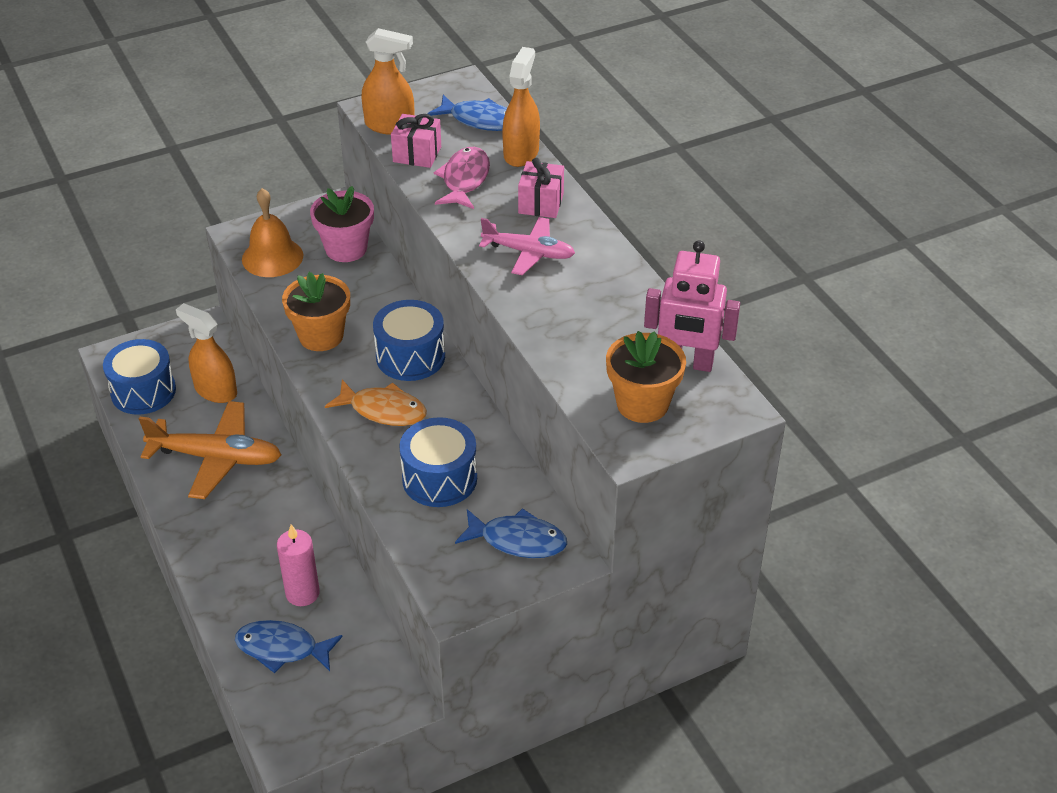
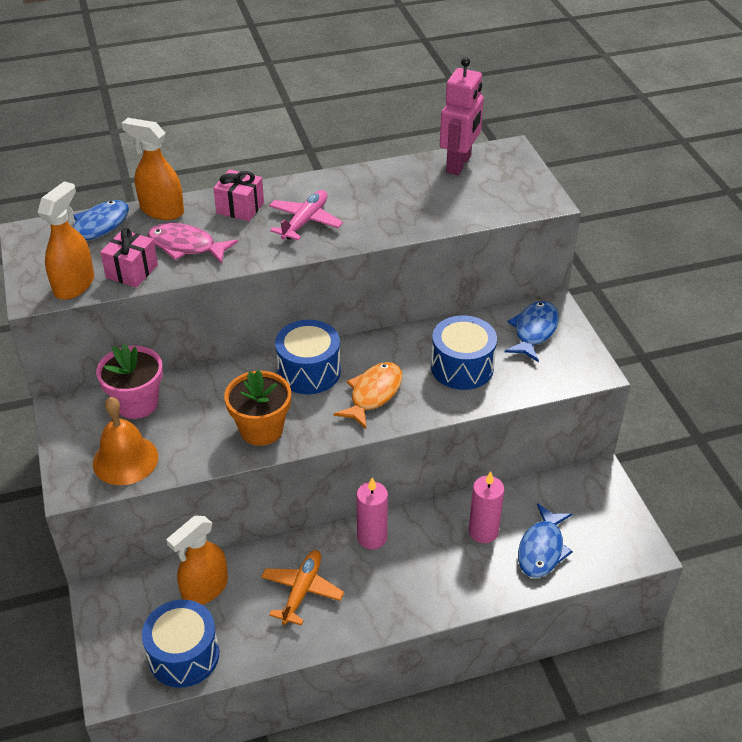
camera: 80 degrees left, 0 degrees up
(216, 458) = (302, 590): orange plane -> orange plane, size x0.64
(286, 501) = (372, 537): none -> pink candle
(642, 404) = (499, 189): orange flower pot -> none

